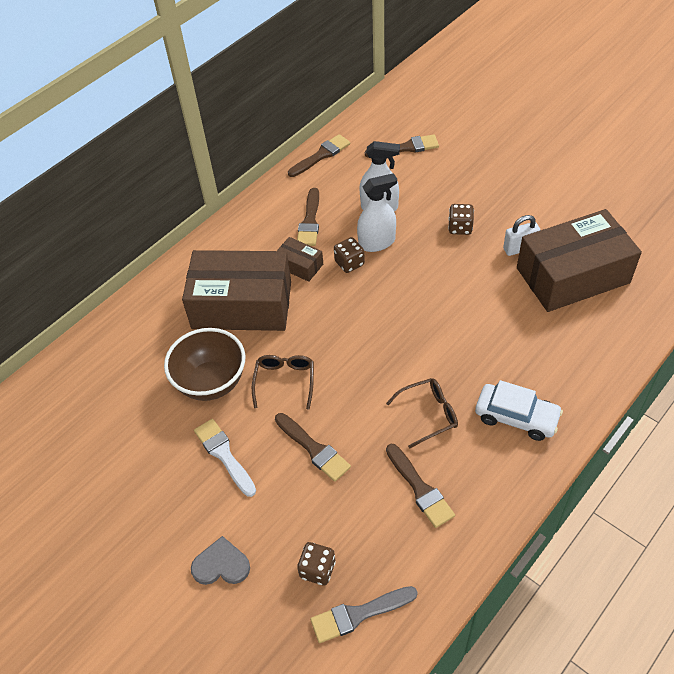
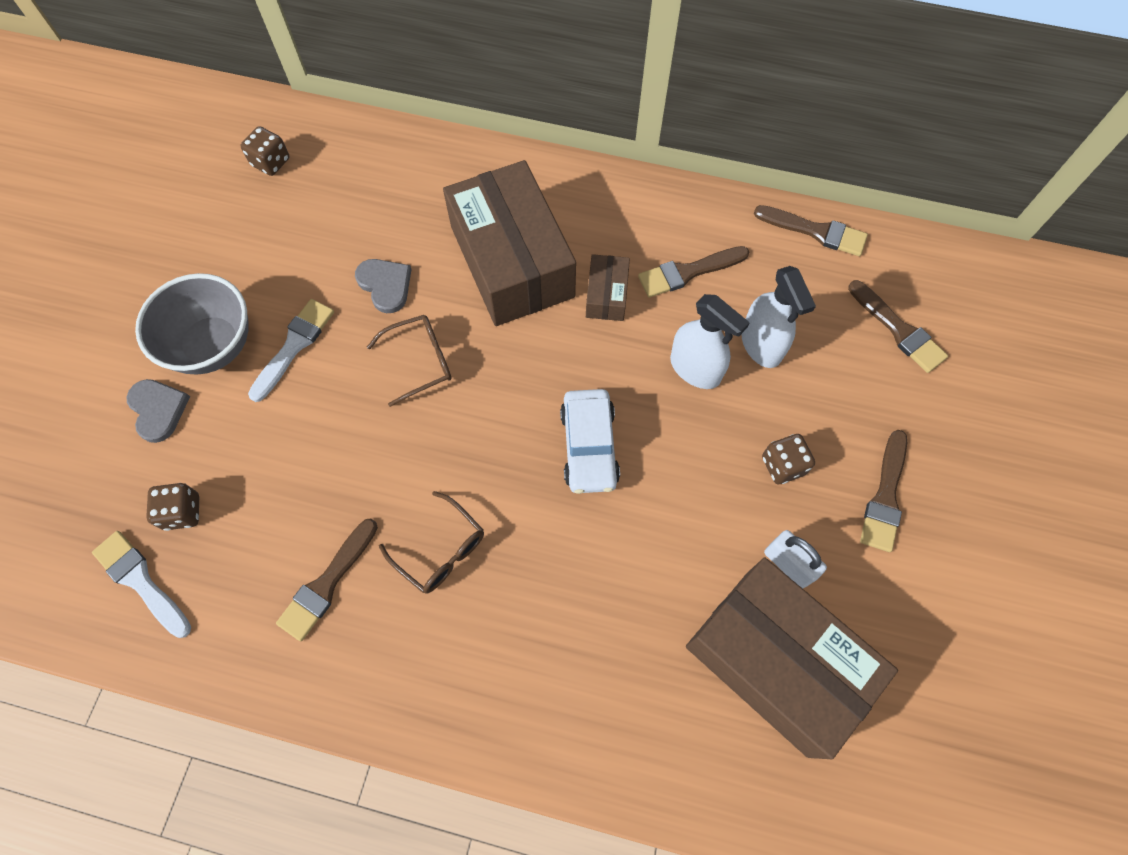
camera: 60 degrees right, 15 degrees up
(189, 509) = (213, 346): none -> grey bowl
(211, 382) = (385, 285): brown bowl -> grey heart
(314, 449) = (337, 437): brown brush -> brown brush (885, 496)
(349, 263) = (641, 351): brown dice -> brown dice (271, 162)
(359, 614) = (141, 581): grey brush -> white brush
(516, 417) = (482, 666): white car -> white car (589, 446)

